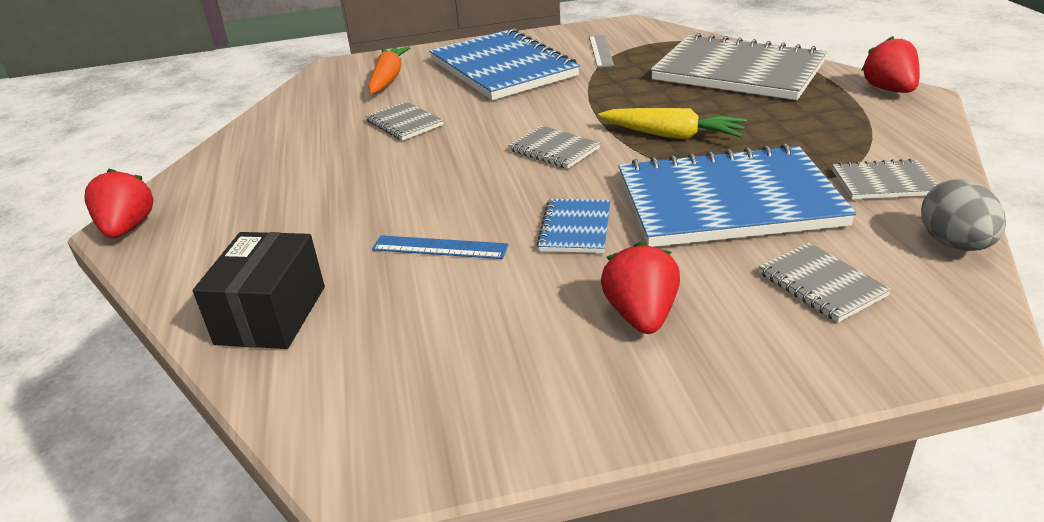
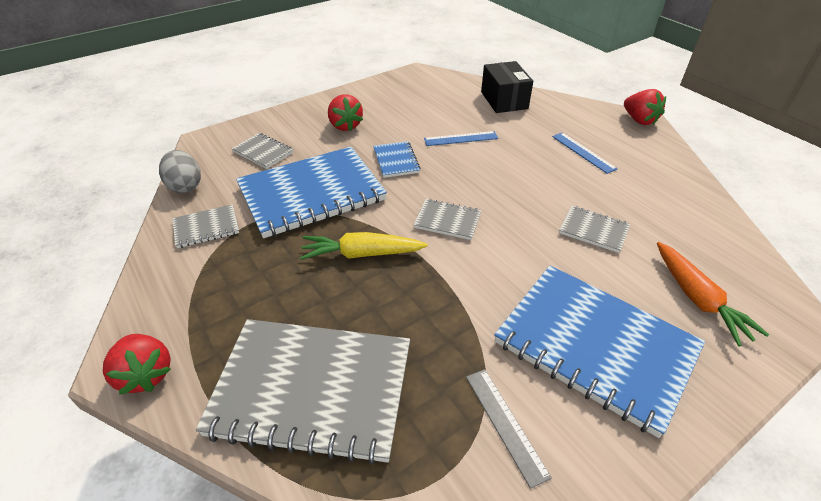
camera: 155 degrees right, 10 degrees up
(289, 196) = (583, 152): none -> blue ruler

